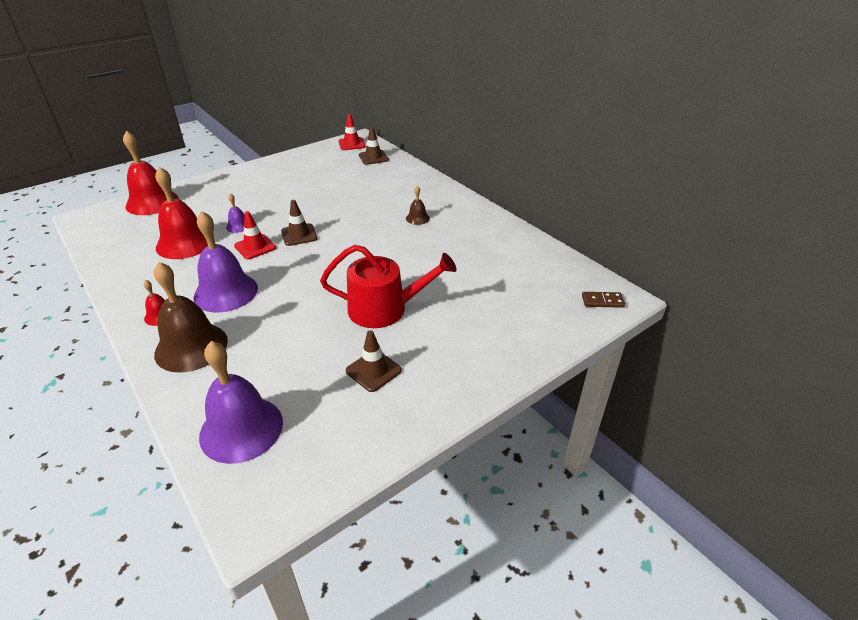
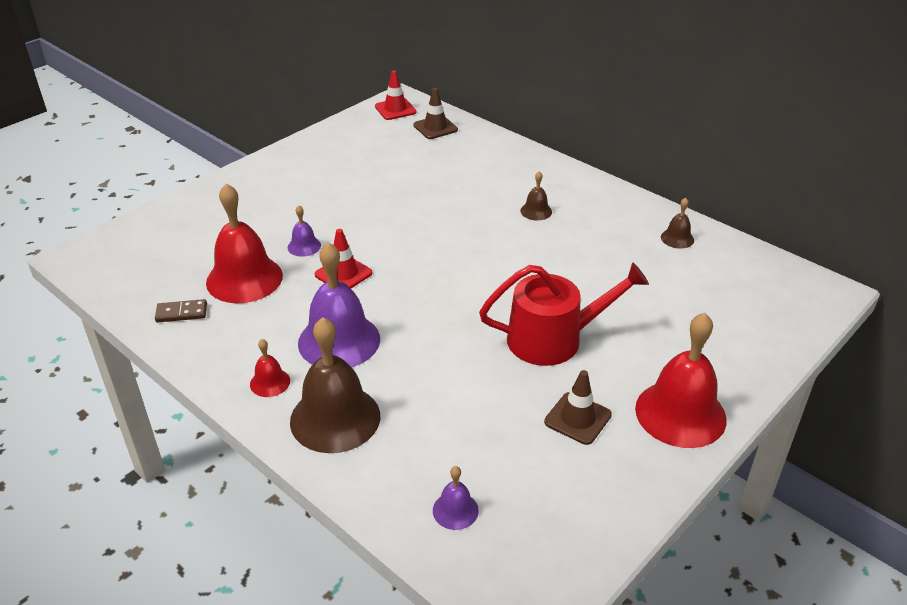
camera: 10 degrees left, 0 degrees up
(152, 202) = (162, 223): red bell -> red bell (680, 413)
(241, 429) = (455, 510): purple bell -> purple bell, size x0.46
(299, 235) = (393, 251): brown traffic cone -> none
(516, 247) = (677, 238): none -> brown bell
(602, 301) = (807, 298): brown domino -> brown domino (181, 313)

